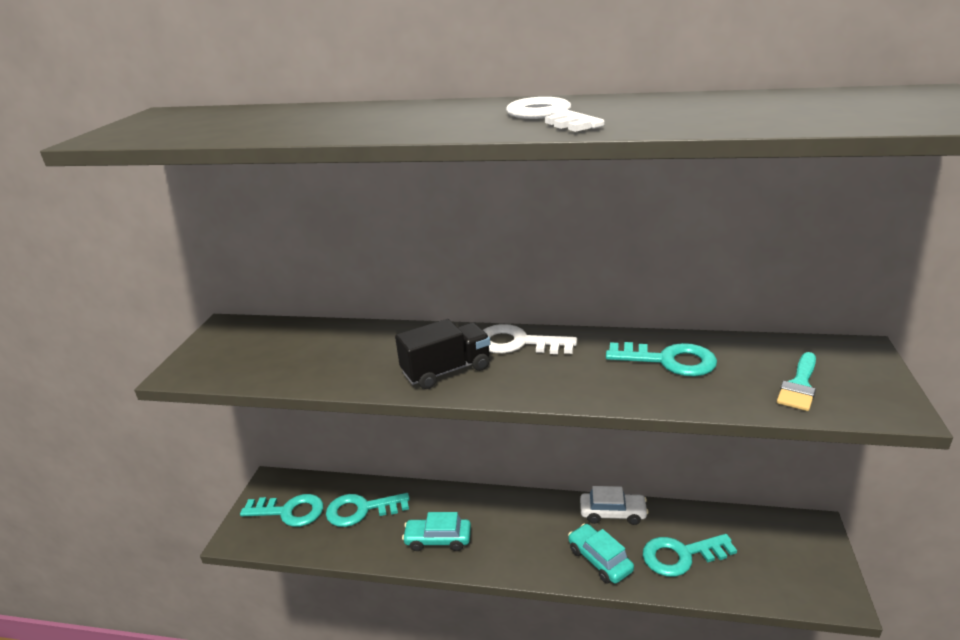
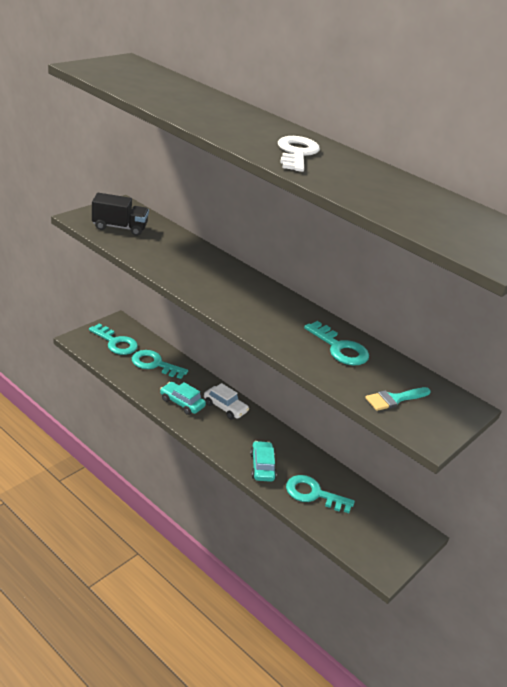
camera: 25 degrees right, 5 degrees up
(446, 371) = (210, 287): black truck -> black truck (119, 227)
(517, 343) = (268, 294): white key -> none
(612, 513) = (298, 451): white car -> white car (225, 407)

